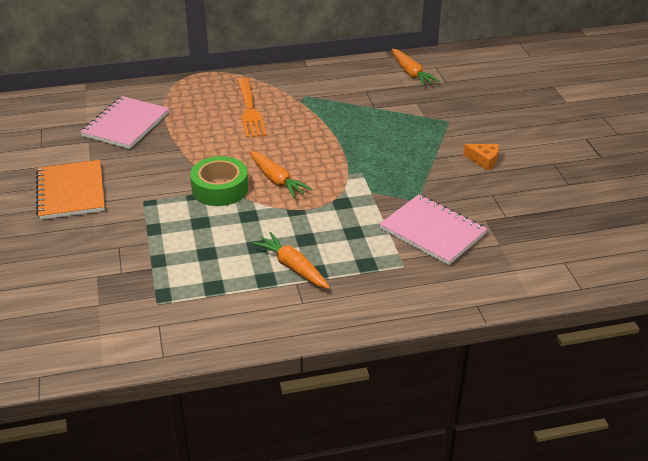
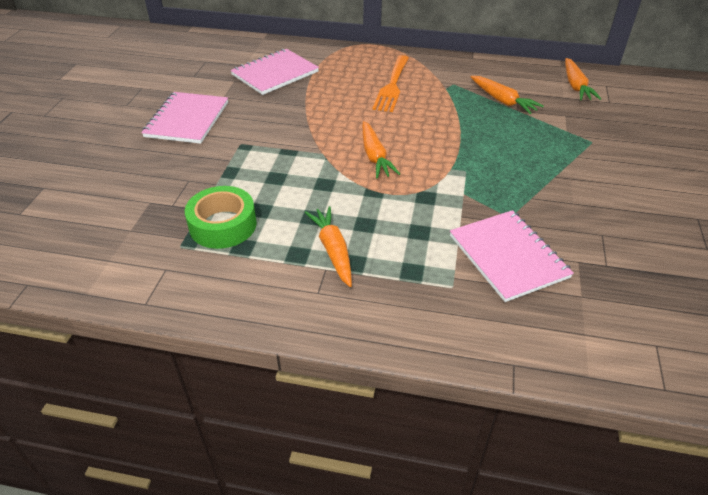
camera: 25 degrees right, 5 degrees up
(71, 192) = (187, 119): orange notebook -> pink notebook
(220, 188) = (316, 150): green tape -> green tape (223, 225)
(357, 101) = (502, 101): none -> orange carrot
(484, 160) = (611, 193): orange cheese -> none

